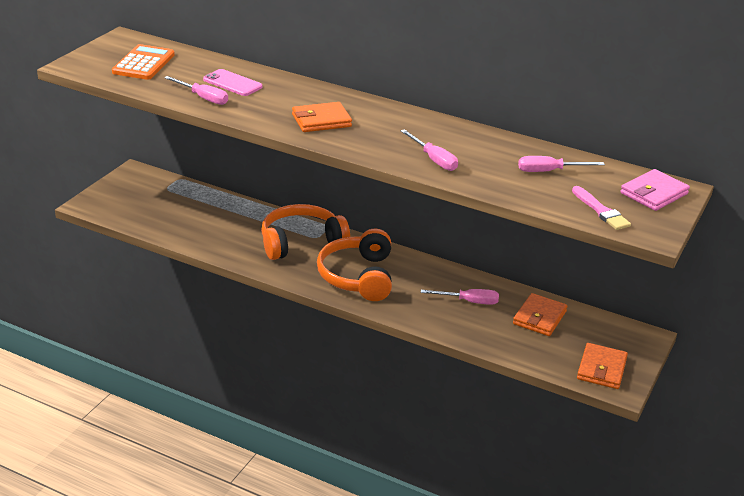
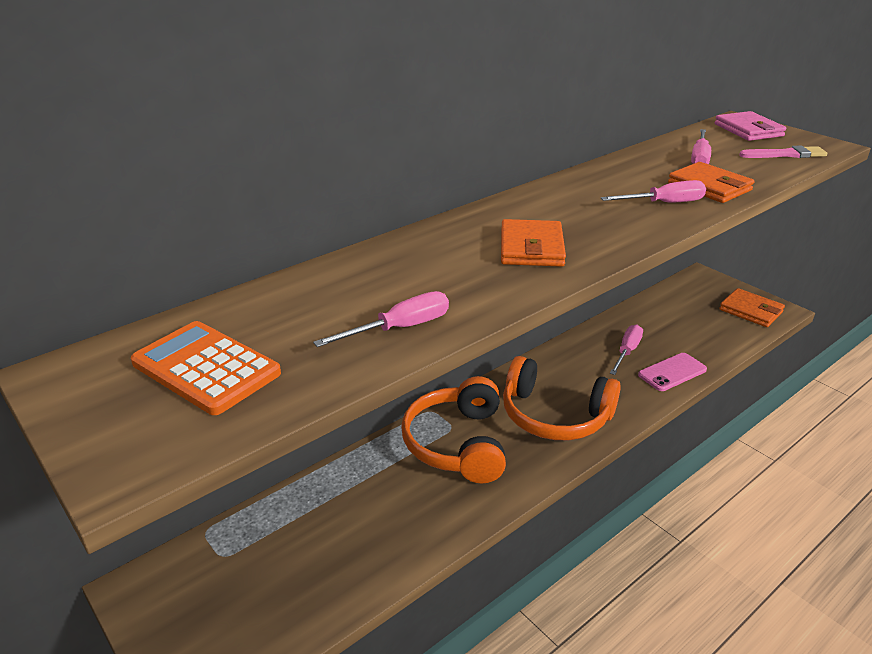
camera: 65 degrees left, 0 degrees up
(232, 83) = (363, 293): pink phone -> pink phone (672, 372)
(539, 318) = (664, 319): orange wallet -> orange wallet (709, 187)

